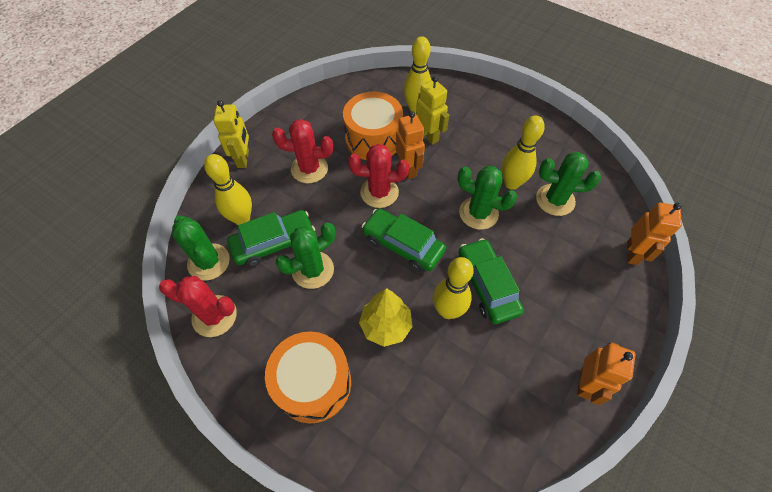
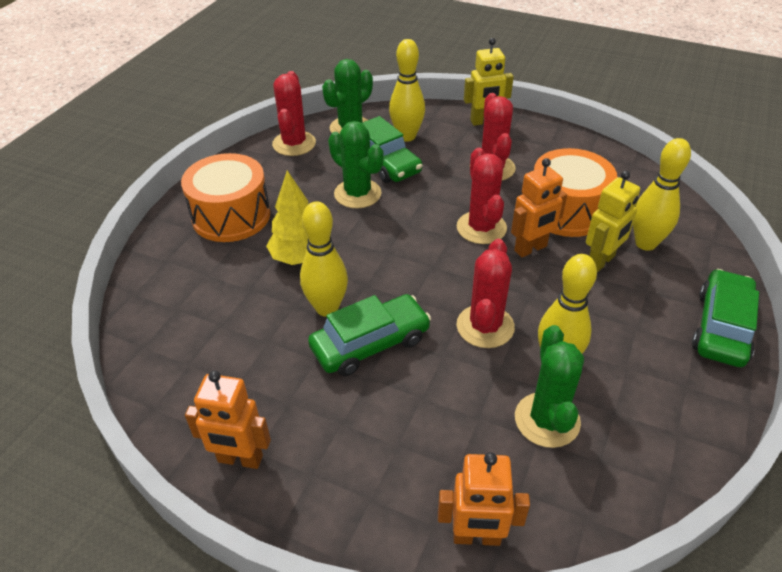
camera: 80 degrees right, 15 degrees down
(403, 245) = (410, 258): green car -> green car (721, 327)
(478, 213) = (485, 326): green cactus -> red cactus

